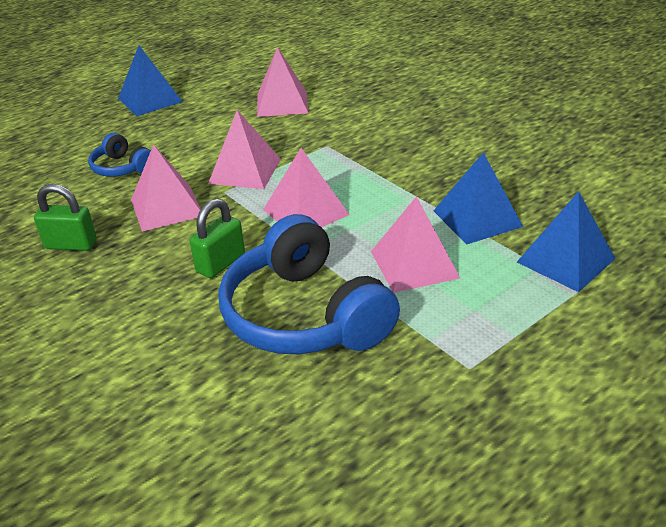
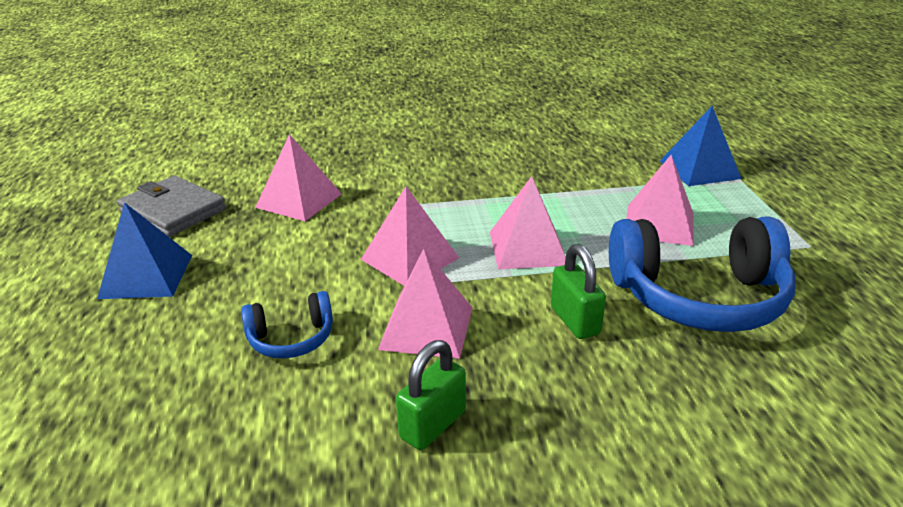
camera: 60 degrees left, 5 degrees down
(226, 73) = (173, 211): none -> grey wallet
(477, 218) = (615, 180): blue pyramid -> none

